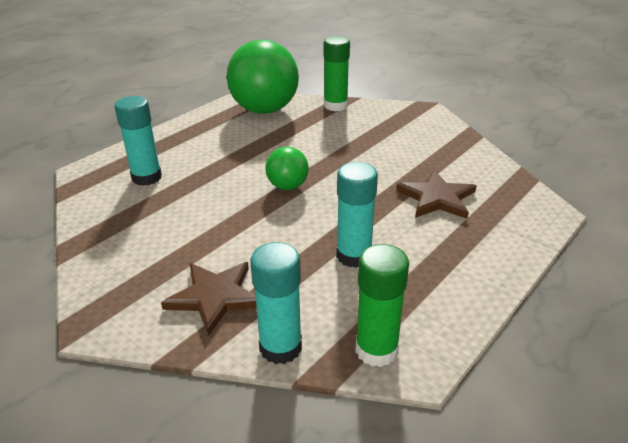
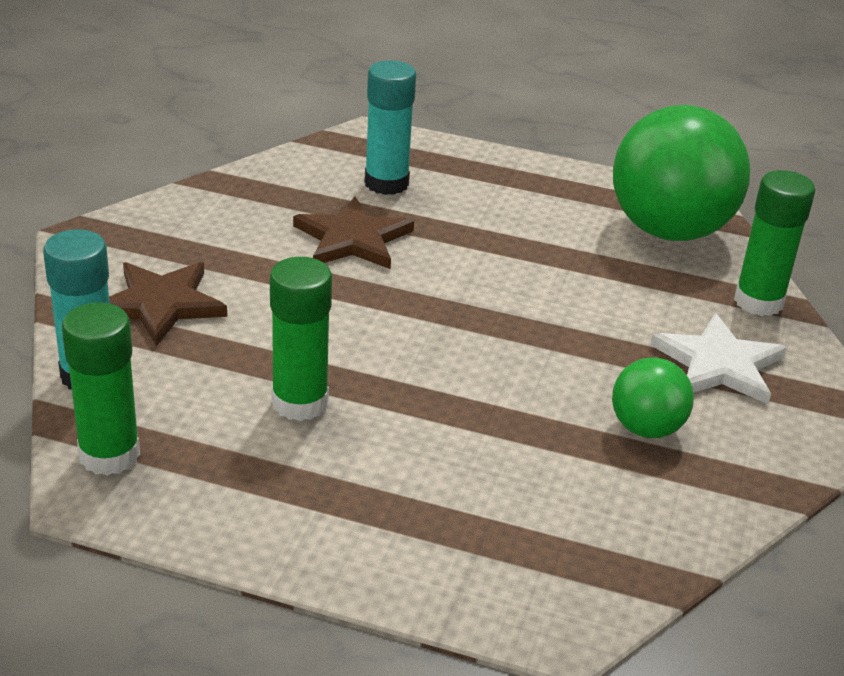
camera: 65 degrees right, 0 degrees up
(287, 186) = (444, 306): green ball -> green ball (646, 428)
(354, 256) = (300, 403): turquoise glue stick -> green glue stick
(377, 127) = (719, 364): none -> white star
(437, 198) = (513, 470): brown star -> brown star (353, 239)

